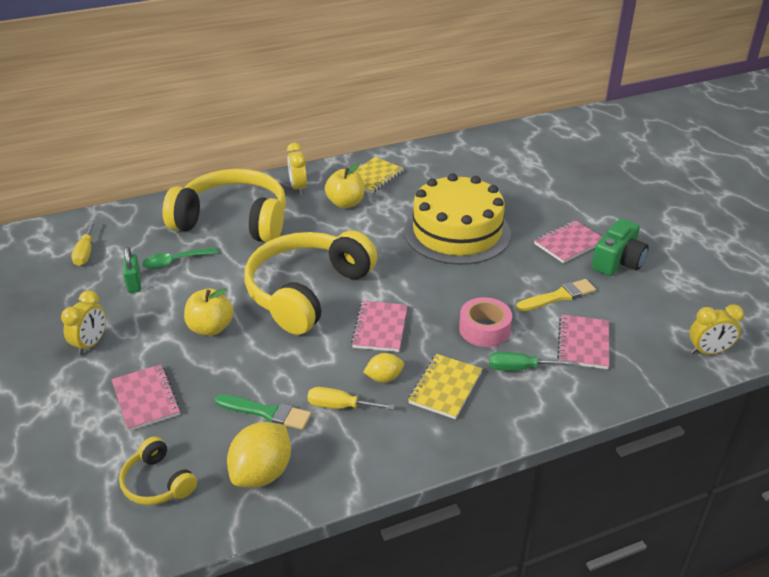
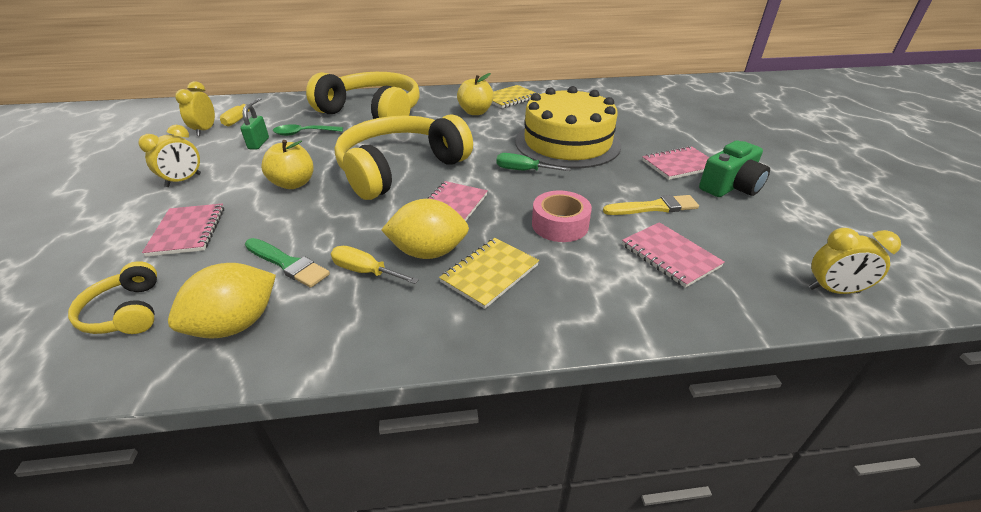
camera: 15 degrees right, 0 degrees up
(298, 188) = (441, 98): yellow clock -> yellow clock (205, 130)
(384, 378) = (428, 252): yellow lemon -> yellow lemon, size x1.78
(518, 368) = (583, 268): green screwdriver -> green screwdriver (523, 170)
(583, 343) = (670, 256): pink notebook -> pink notebook turned 60 degrees counterclockwise

